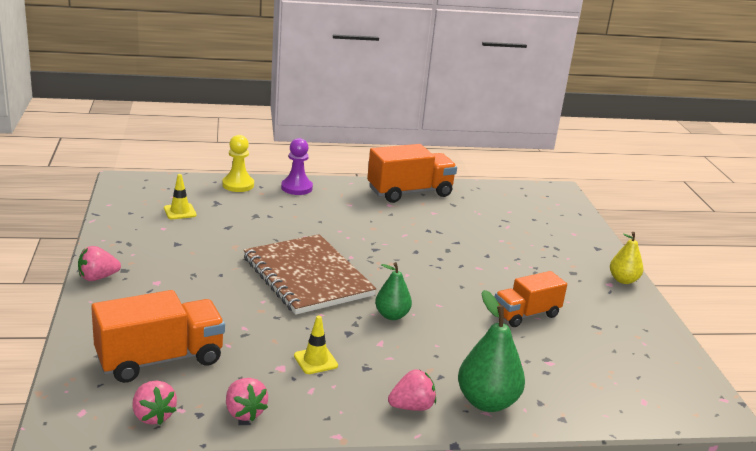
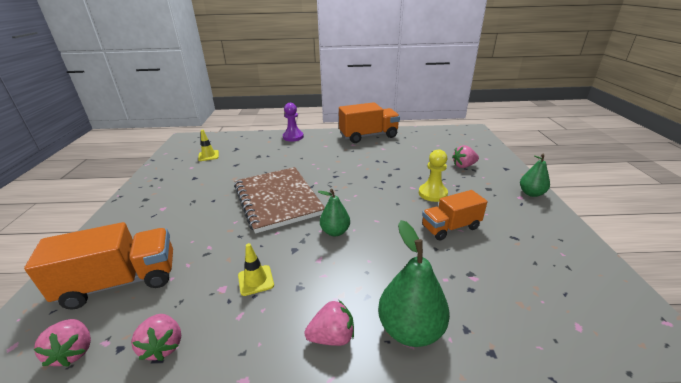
camera: 10 degrees right, 5 degrees up
(98, 277) = (122, 206): pink strawberry -> pink strawberry (463, 166)
(238, 185) = (255, 137): yellow pawn -> yellow pawn (432, 193)
(623, 280) = (531, 193): yellow pear -> green pear

